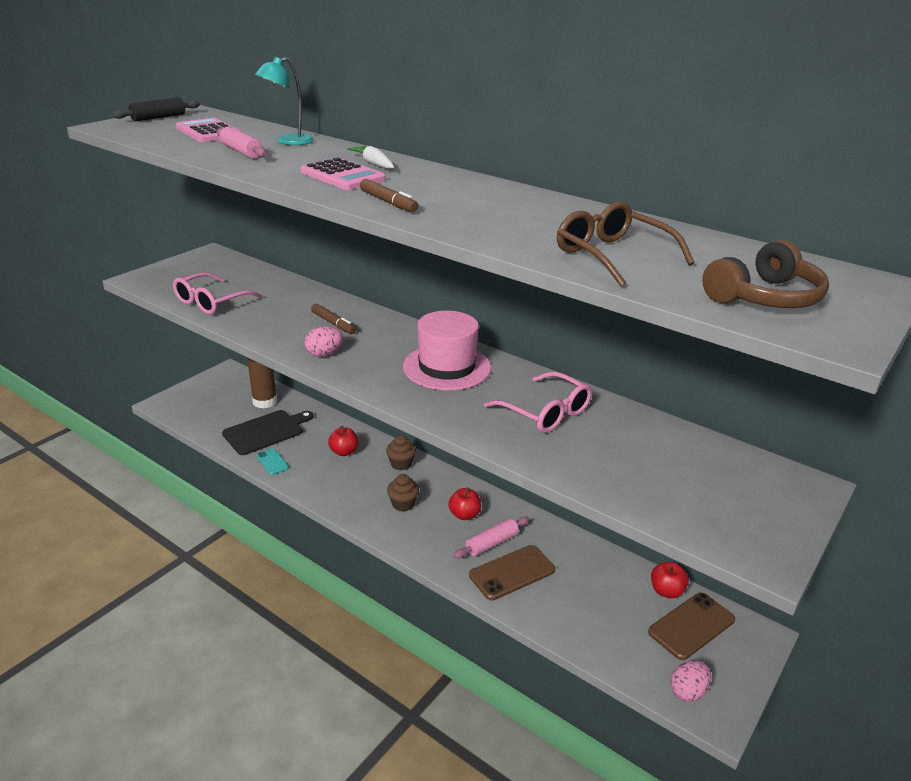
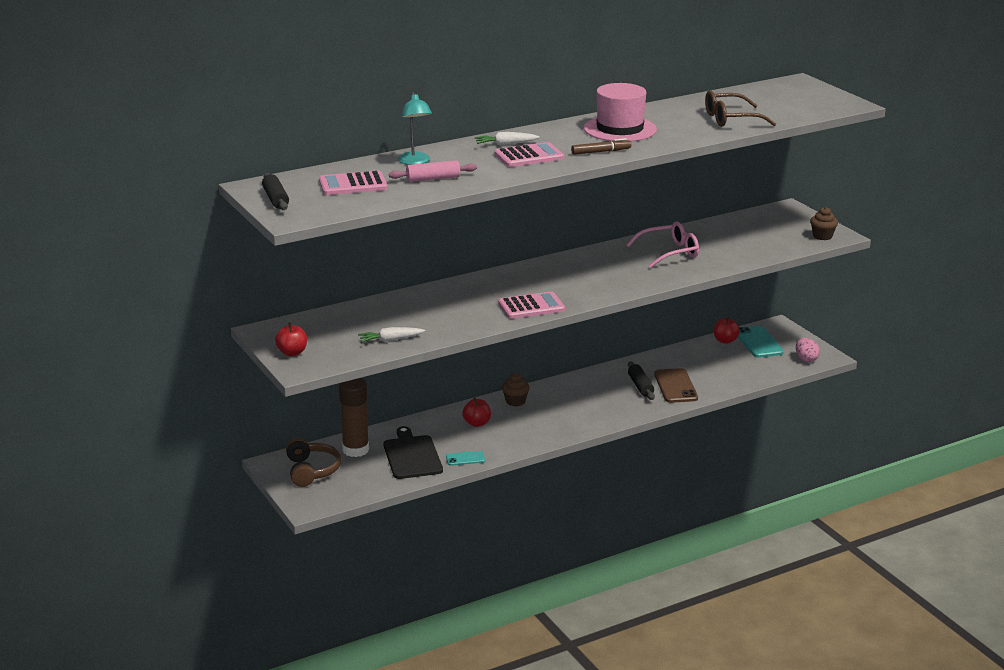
camera: 65 degrees left, 5 degrees down
(211, 302) = (390, 340): pink glasses -> white carrot
(324, 354) = (531, 306): pink egg -> pink calculator
(333, 323) = (480, 296): brown marker -> none
(403, 504) = (570, 411): brown cupcake -> brown cupcake (822, 236)
(446, 367) = (586, 269): pink hat -> pink hat (620, 129)
(464, 515) = (601, 389): red apple -> red apple (292, 353)
(491, 543) = (640, 386): pink rolling pin -> black rolling pin
(691, 626) = (758, 342): brown phone -> turquoise phone
(764, 297) = (802, 104): brown headphones -> brown headphones (311, 471)

